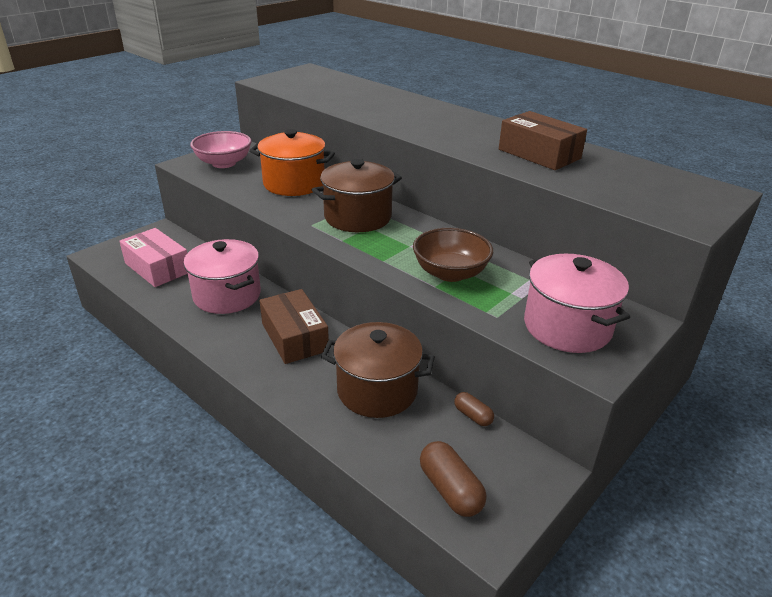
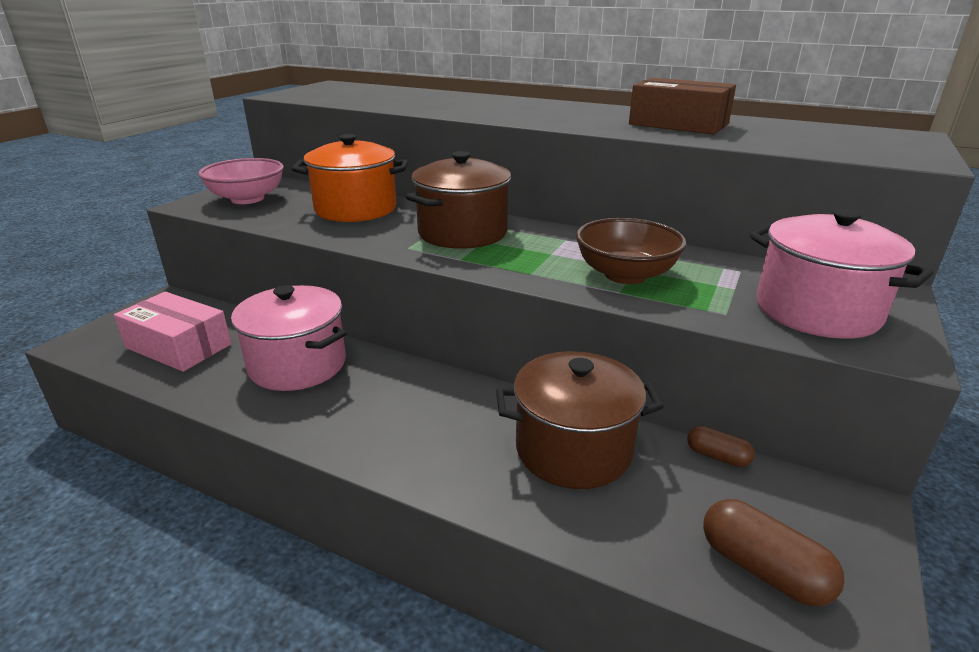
camera: 15 degrees left, 5 degrees down
(294, 337) = (420, 401): brown box -> none

